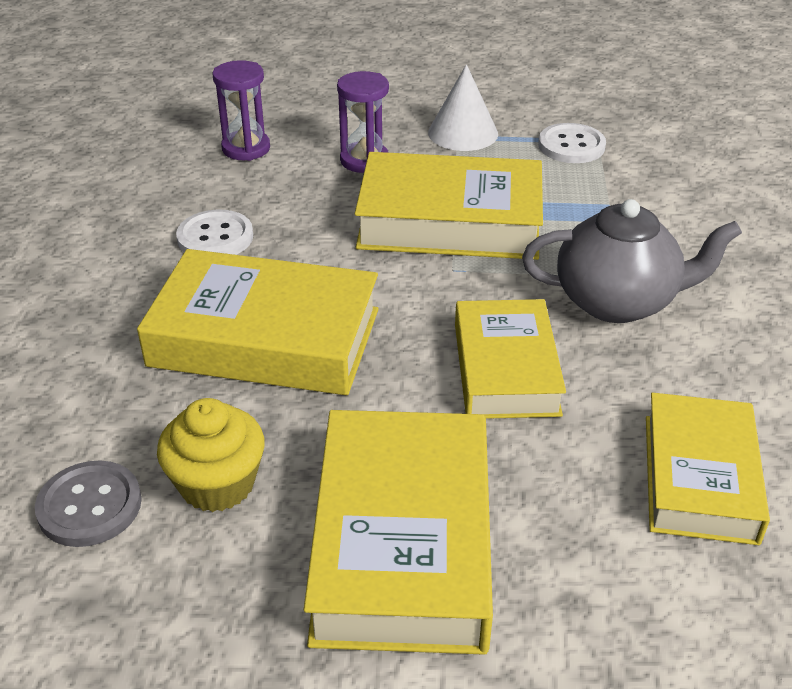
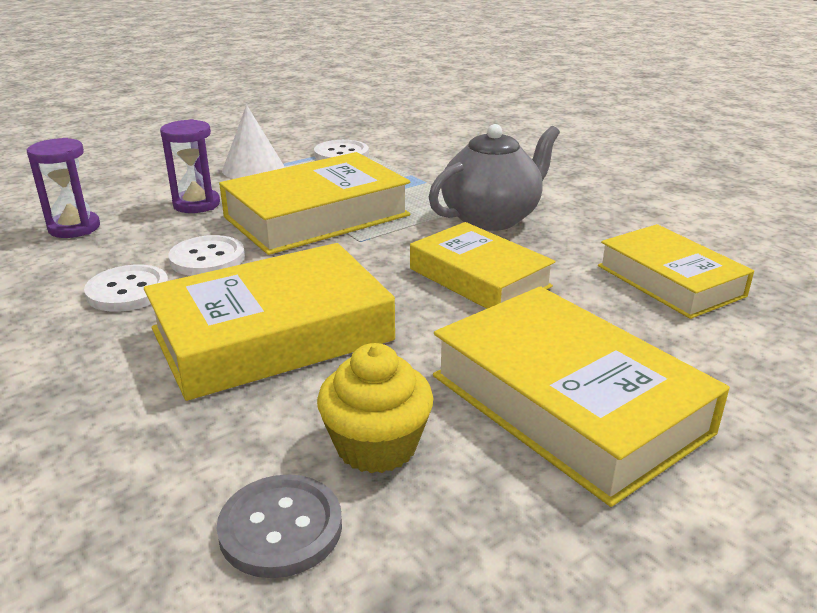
camera: 40 degrees left, 10 degrees down
(305, 230) = (207, 258): none -> white button

